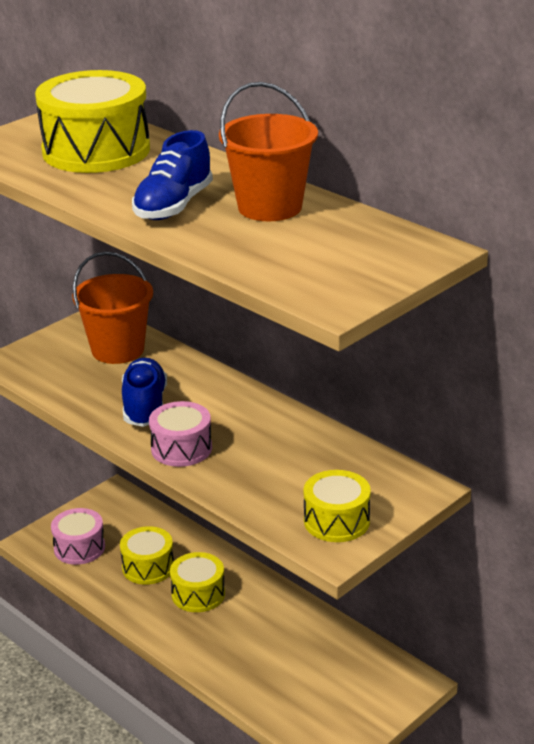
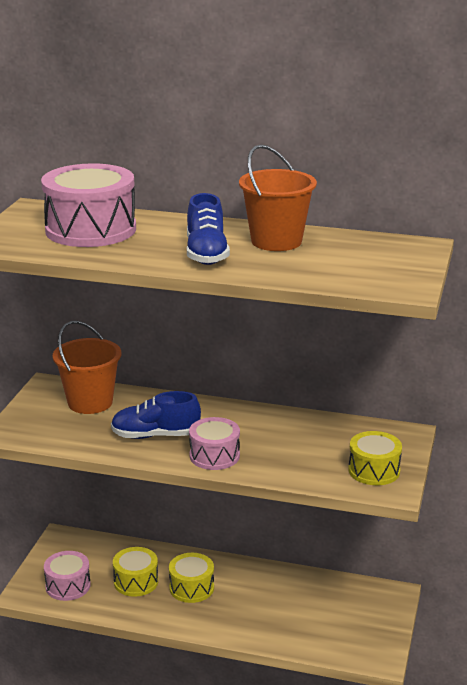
camera: 30 degrees left, 5 degrees down
(96, 150) = (91, 229): yellow drum -> pink drum
(144, 406) = (155, 435): blue shoe -> blue shoe turned 60 degrees counterclockwise

